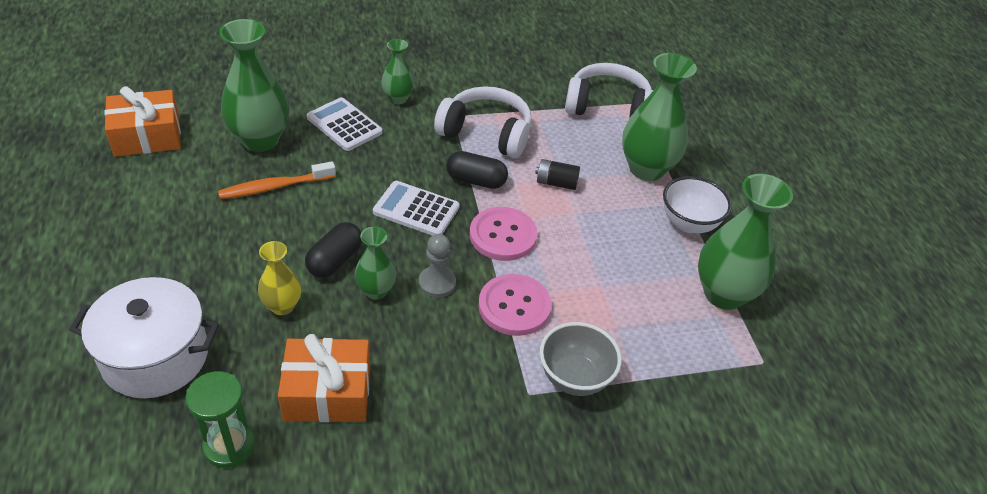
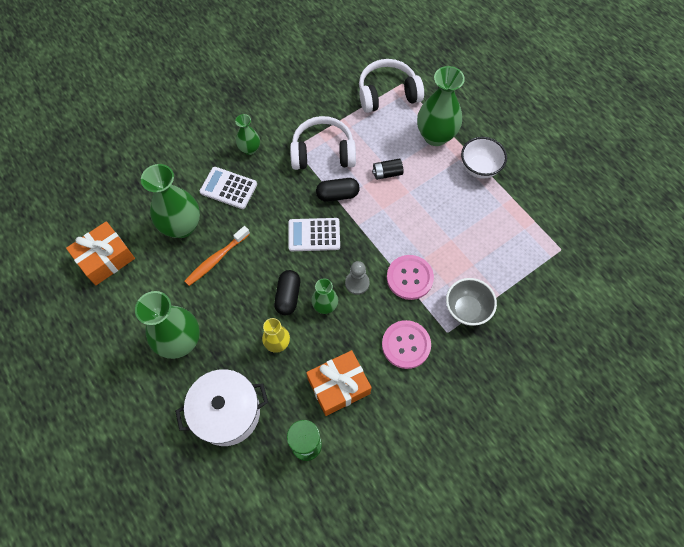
camera: 20 degrees left, 20 degrees up
(503, 235) = (376, 230): pink button -> pink button (406, 345)
(723, 294) = (521, 212): green vase -> green vase (180, 341)

